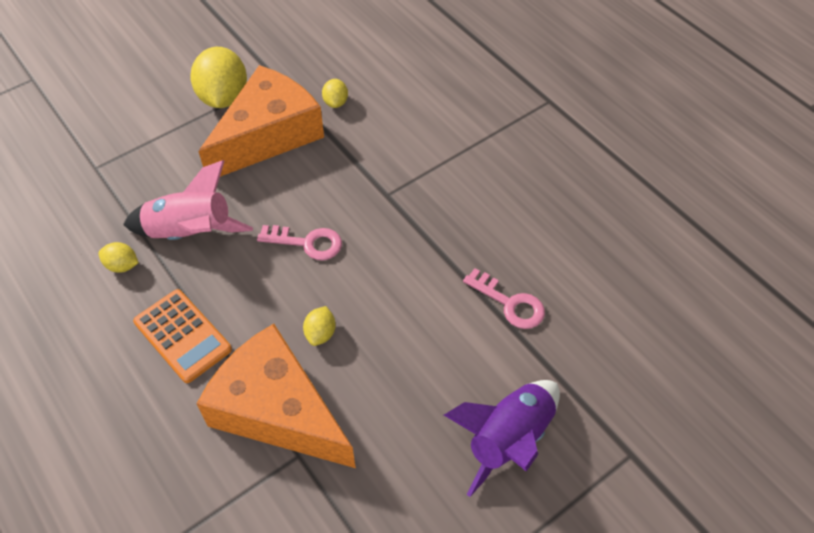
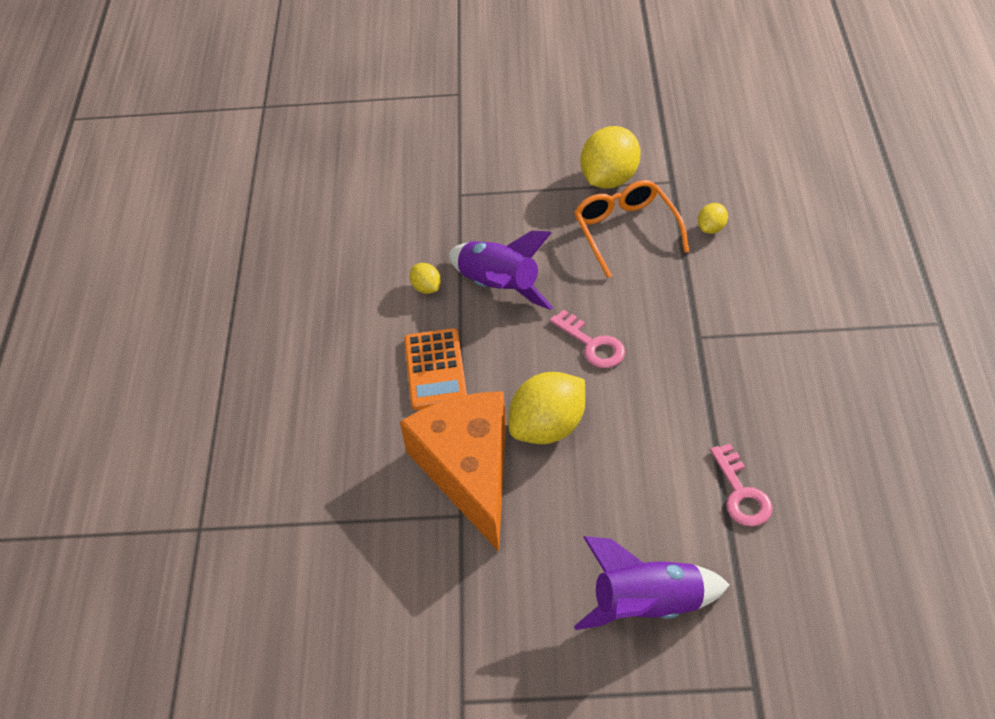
camera: 40 degrees right, 5 degrees down
(190, 233) = (499, 287): pink rocket -> purple rocket
(268, 135) = (626, 231): orange cheese -> orange glasses
(320, 333) = (548, 427): yellow lemon -> yellow lemon, size x2.09

